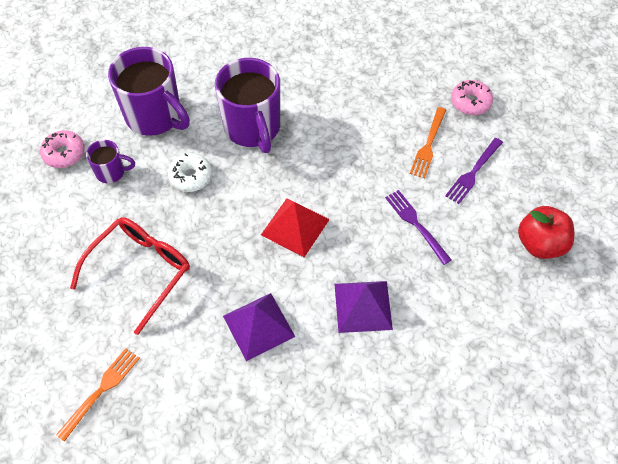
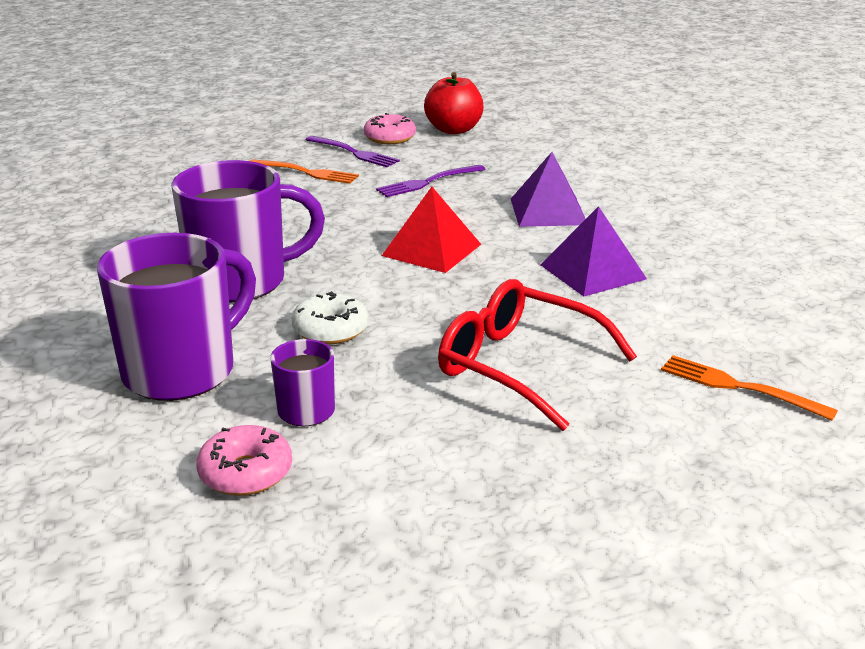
camera: 90 degrees left, 30 degrees down
(470, 102) = (243, 150): pink donut -> pink donut (390, 138)

